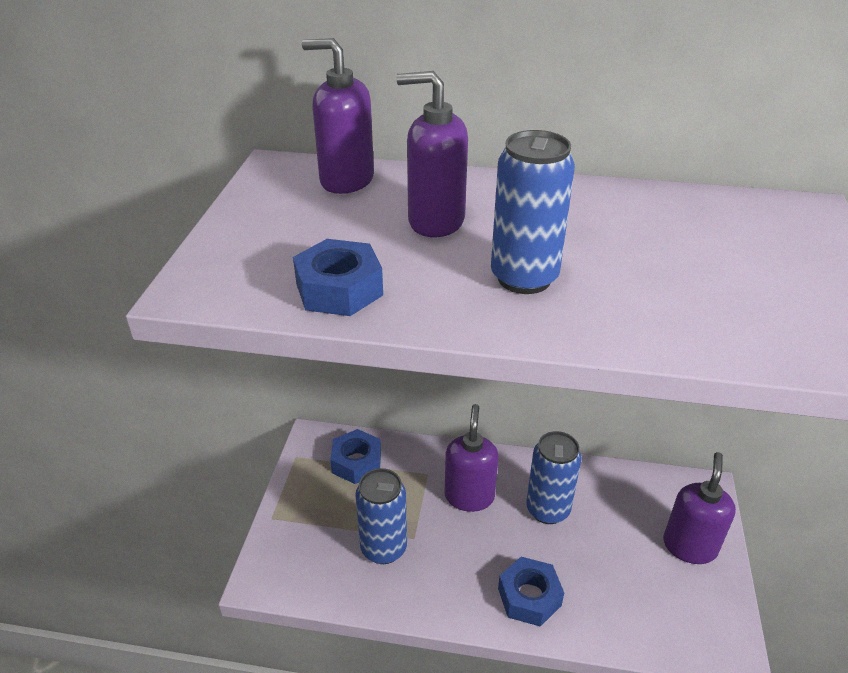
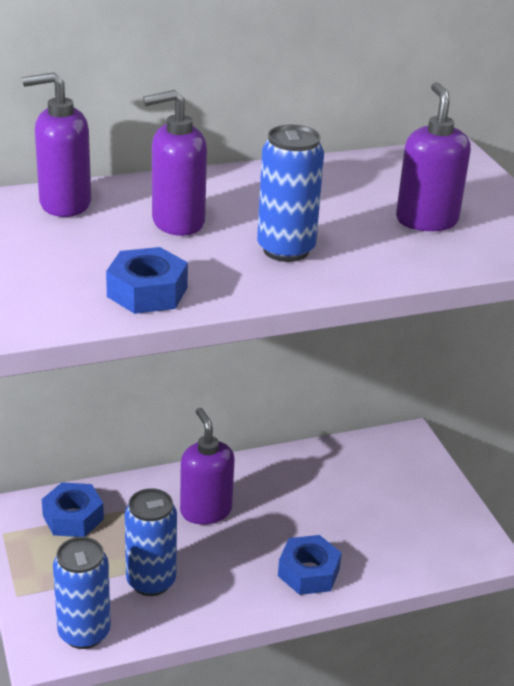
camera: 30 degrees left, 5 degrees down
(547, 509) = (284, 498): blue can -> blue can (84, 633)
(689, 546) = (419, 487): purple soap dispenser -> purple soap dispenser (426, 220)

